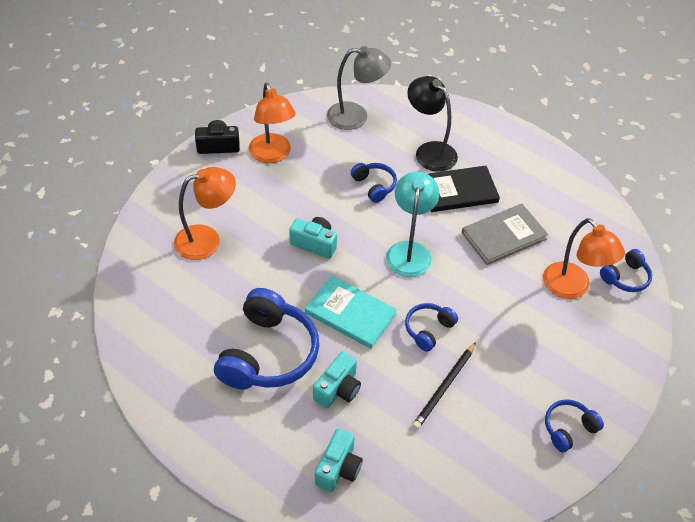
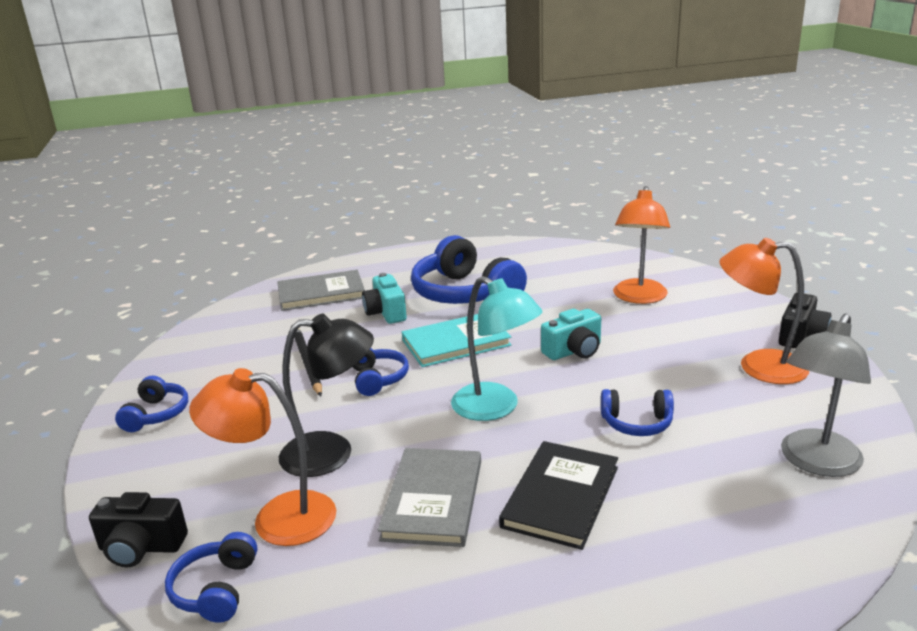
camera: 130 degrees right, 25 degrees down
(338, 468) = (321, 293): turquoise camera -> grey book
(429, 151) = (676, 506): black lamp -> black lamp (332, 453)
(641, 328) = (141, 547): none -> black camera

